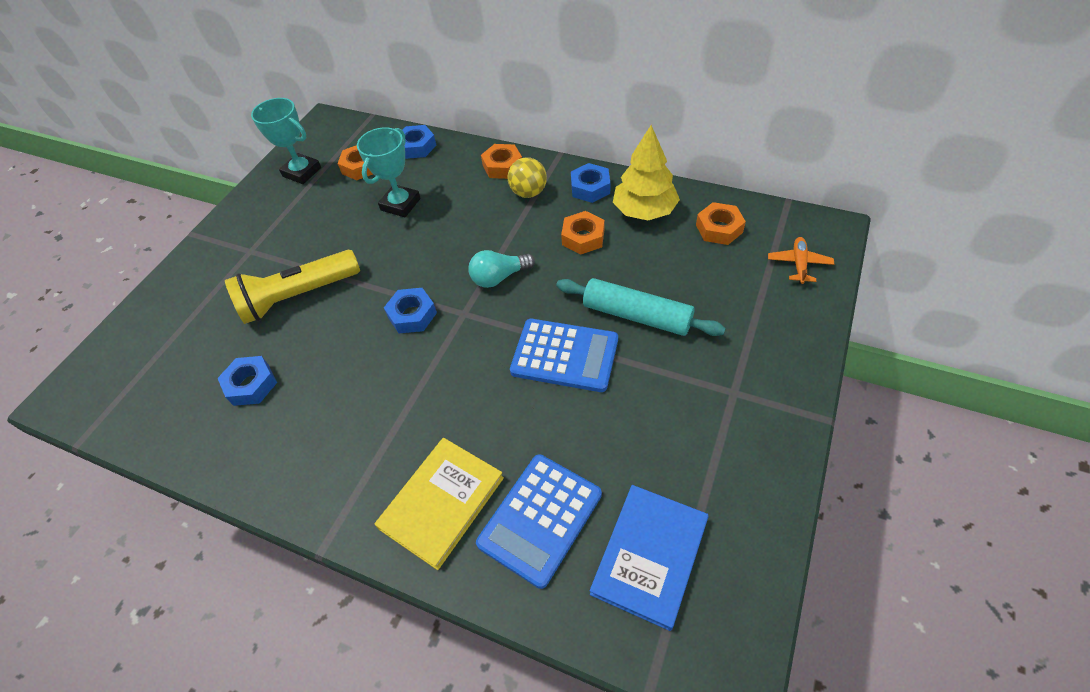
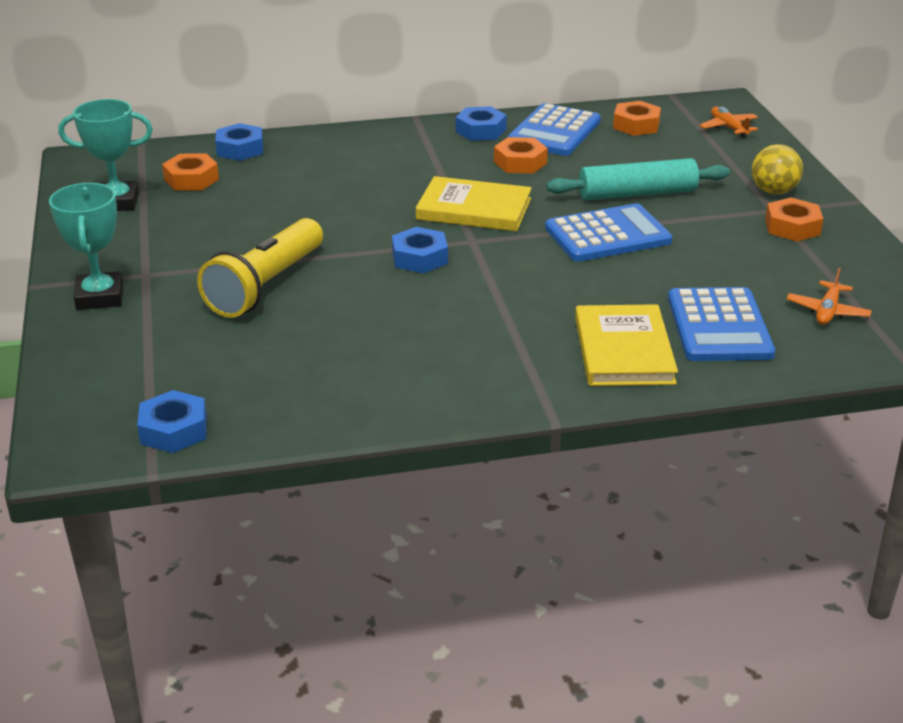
camera: 40 degrees left, 20 degrees down
(251, 385) = (309, 357): blue nut -> blue nut (174, 430)
(400, 204) = (287, 193): turquoise trophy -> turquoise trophy (99, 297)
(499, 277) = (474, 209): turquoise light bulb -> yellow book
(502, 166) = (365, 139): orange nut -> orange nut (792, 227)
(528, 192) = (421, 149): yellow ball -> yellow ball (773, 191)
(644, 211) = (554, 132): yellow tree -> blue calculator
(649, 556) = (827, 311): blue book -> orange plane

